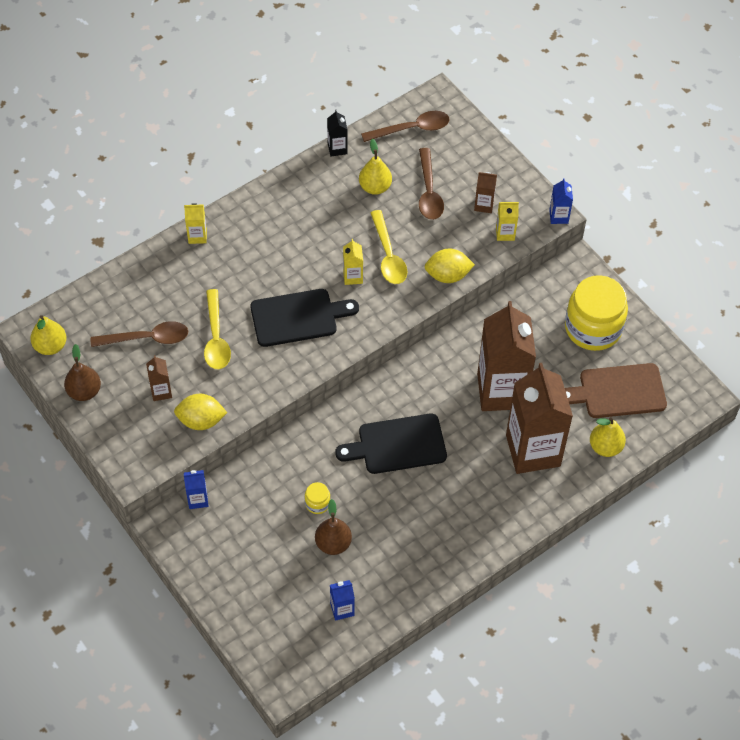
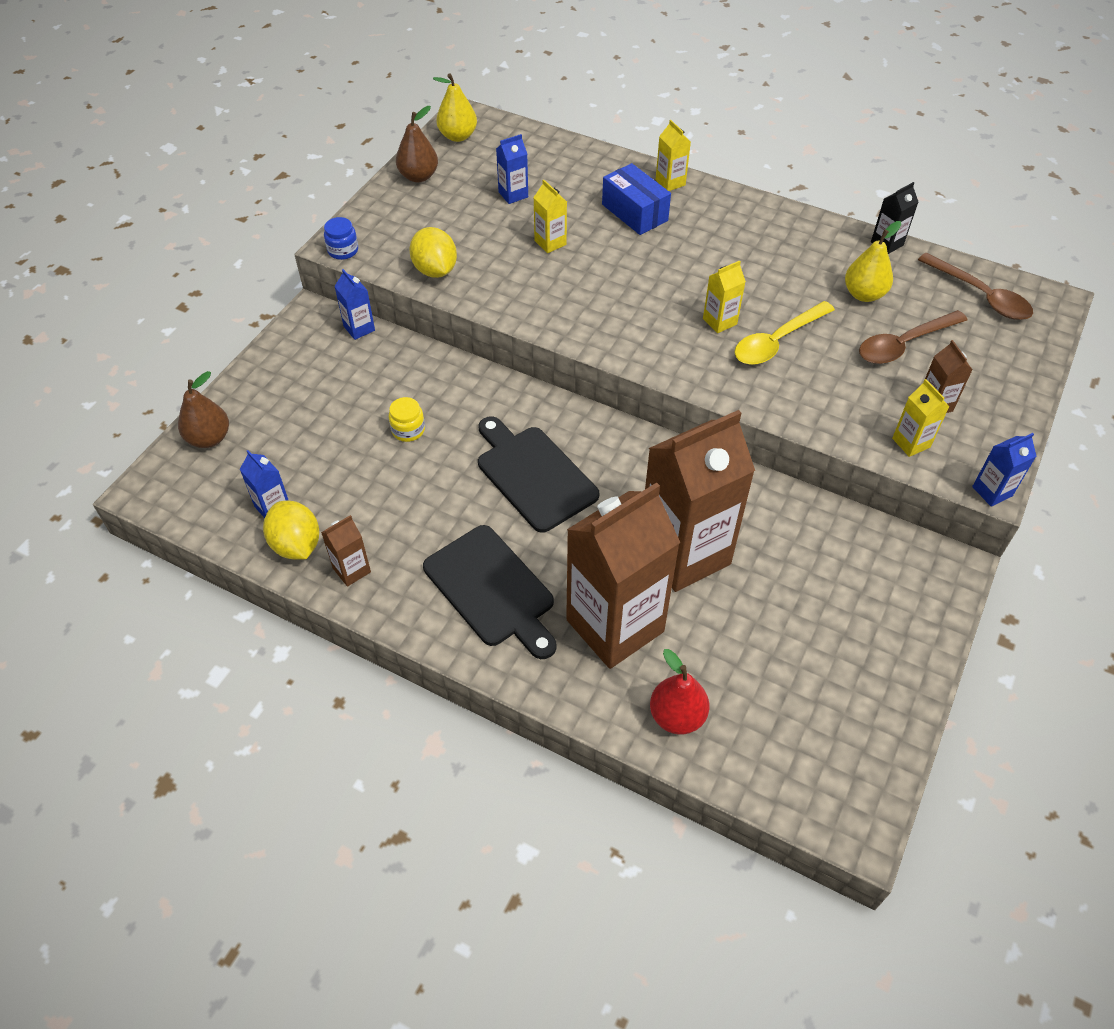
camera: 65 degrees right, 5 degrees down
(141, 472) = (343, 250): none -> blue jar
(147, 338) = (513, 194): brown spoon -> blue carton
(161, 391) = (453, 228): brown carton -> brown carton (351, 570)
(216, 273) = (634, 212): none -> blue box
(216, 338) = (550, 243): yellow spoon -> yellow carton
(298, 317) = (626, 296): black cutting board -> black cutting board (492, 590)
(333, 543) = (360, 465): brown pear -> brown pear (209, 438)
(448, 275) = (795, 408): yellow lemon -> yellow lemon (296, 545)
(593, 328) = (864, 624): yellow jar -> none
(605, 447) = (677, 716): yellow pear -> red pear
(618, 391) = (781, 697): brown cutting board -> none

